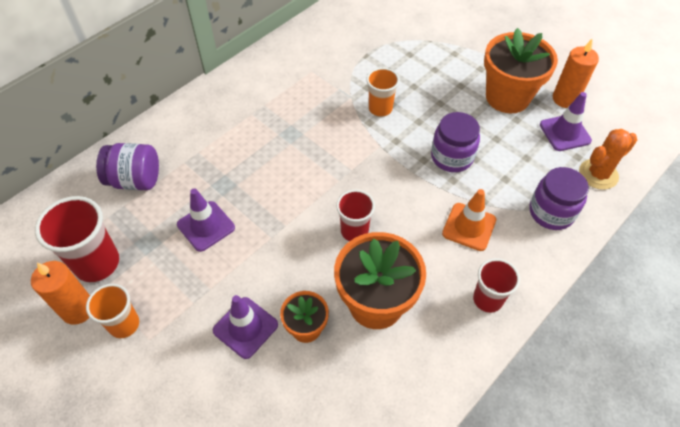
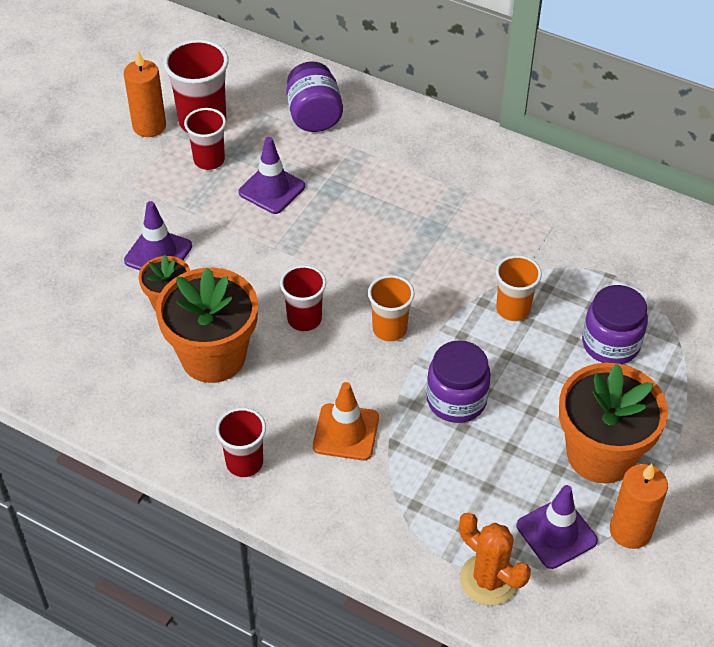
camera: 75 degrees right, 5 degrees down
(124, 324) = (141, 163): orange cup -> orange cup (389, 329)
(149, 267) = (209, 160): none -> red cup
(551, 212) = (399, 523): purple jar -> purple jar (610, 344)

